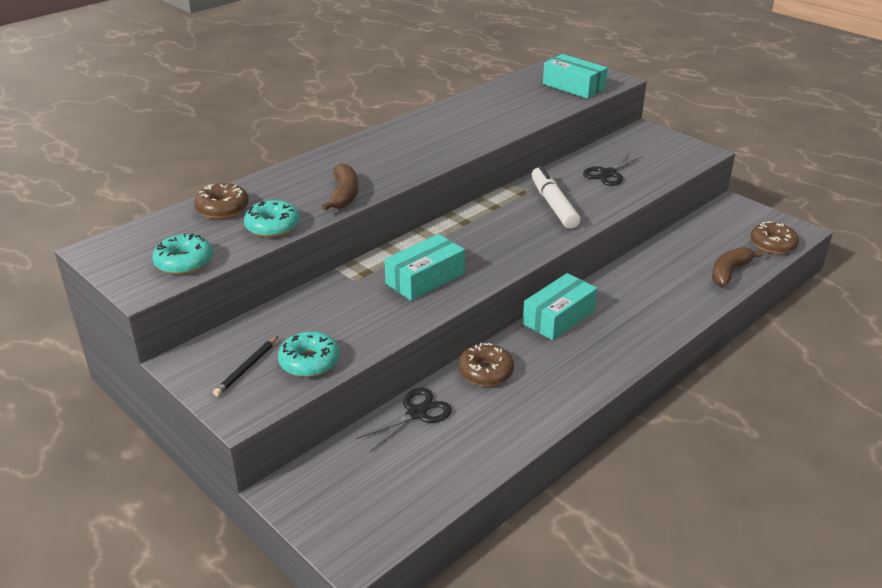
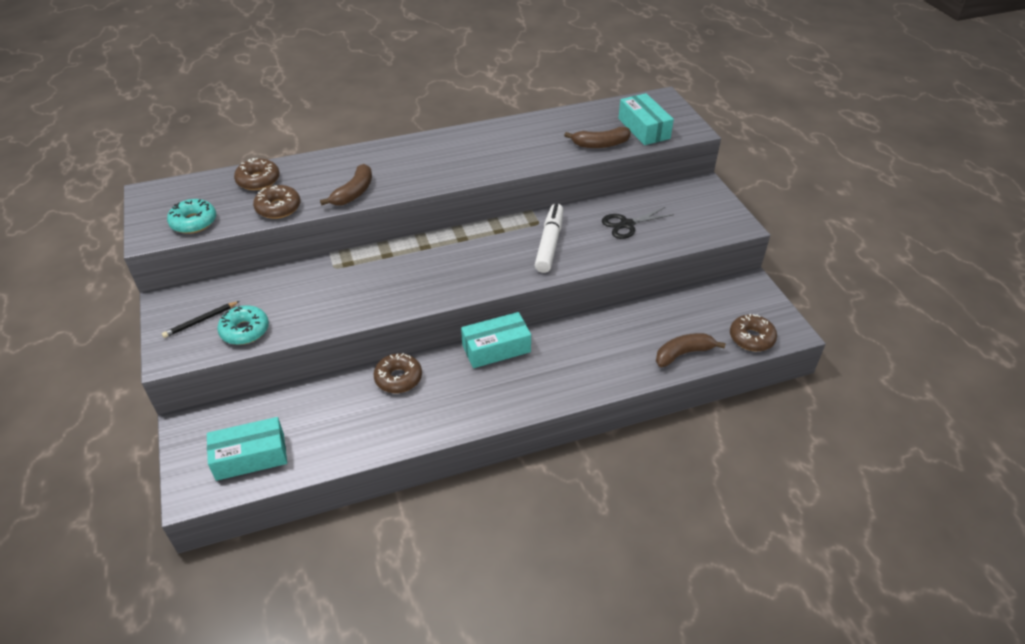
camera: 25 degrees right, 10 degrees up
(272, 226) = (278, 208): turquoise donut -> brown donut
(416, 413) = (320, 395): black scissors -> none
(425, 278) = (386, 284): turquoise box -> turquoise box (250, 456)
(548, 106) = (600, 144): none -> brown banana

